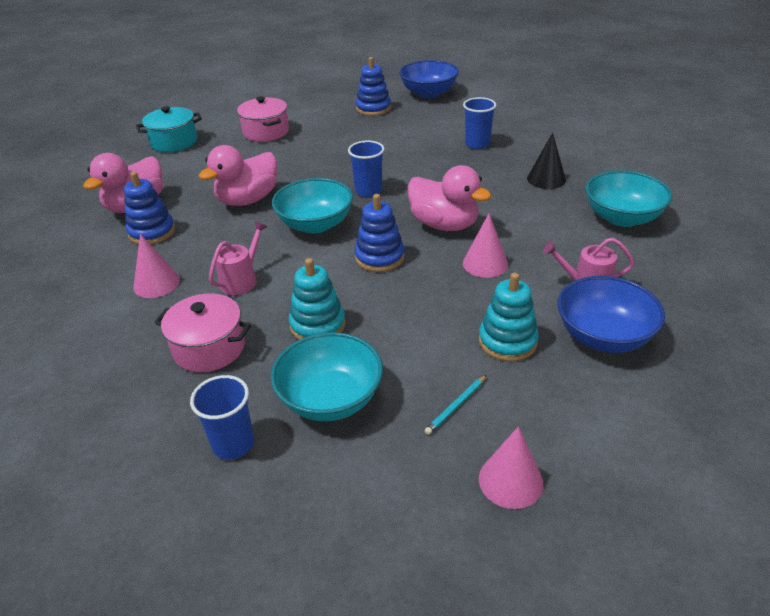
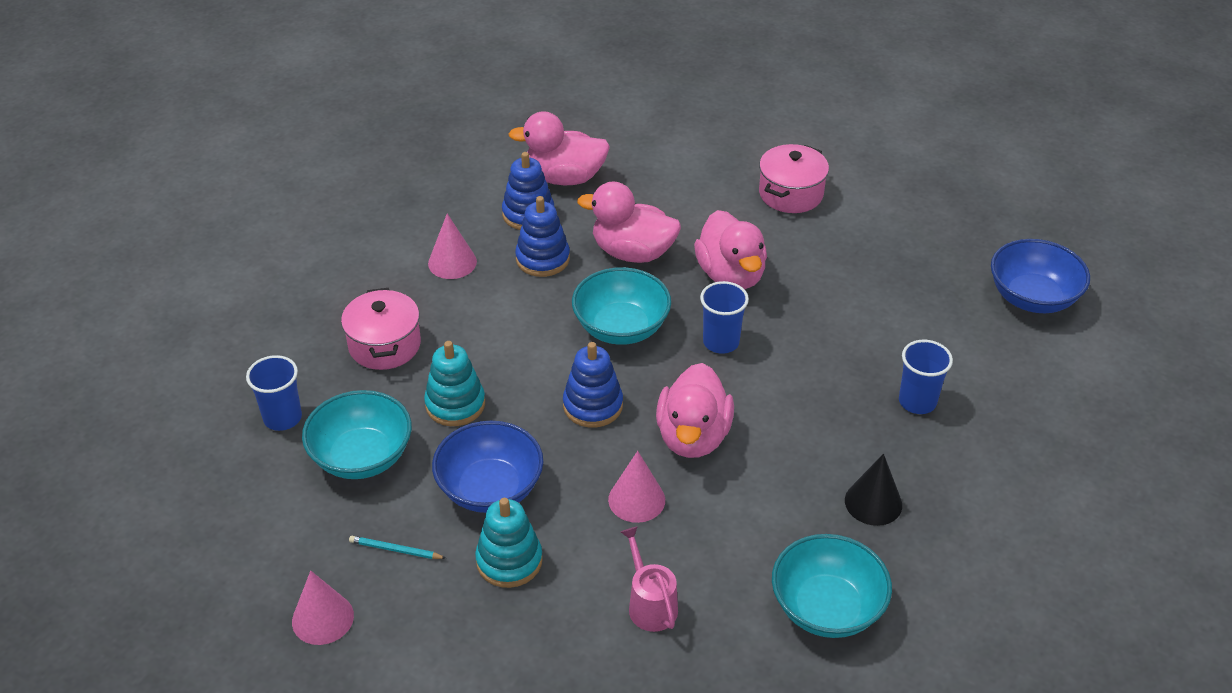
camera: 60 degrees right, 5 degrees up
(174, 142) = (709, 133): turquoise pot -> none
(241, 280) = (491, 318): pink watering can -> none
(313, 171) = (731, 275): none -> pink duck
(373, 108) = (935, 261): blue stacking toy -> blue stacking toy (542, 259)
(603, 336) = (562, 642): blue bowl -> blue bowl (490, 489)

